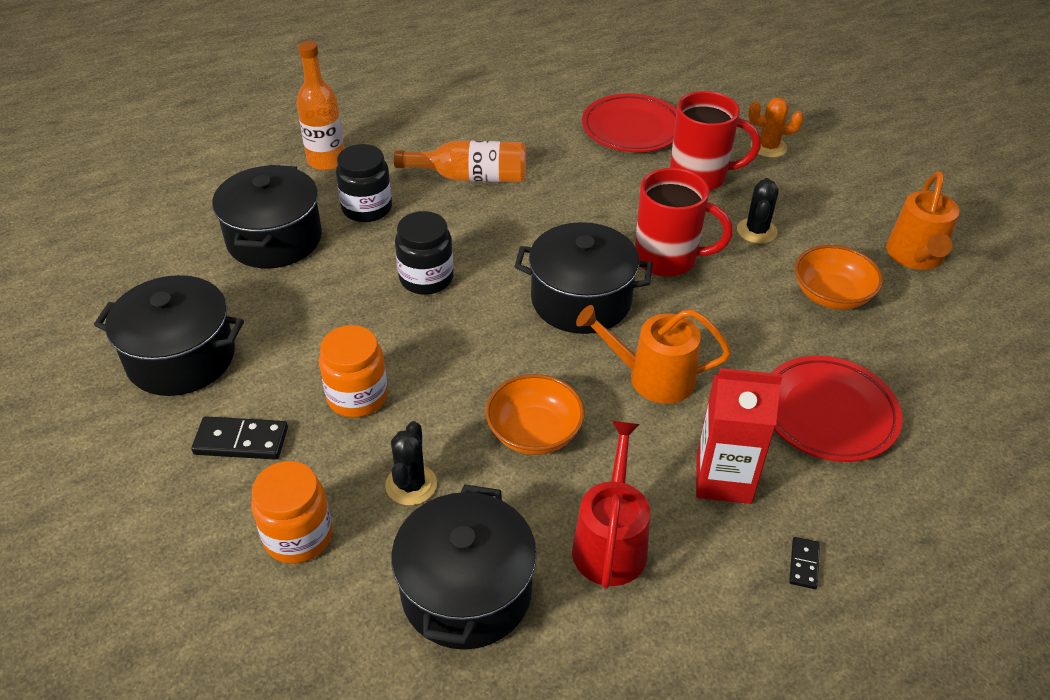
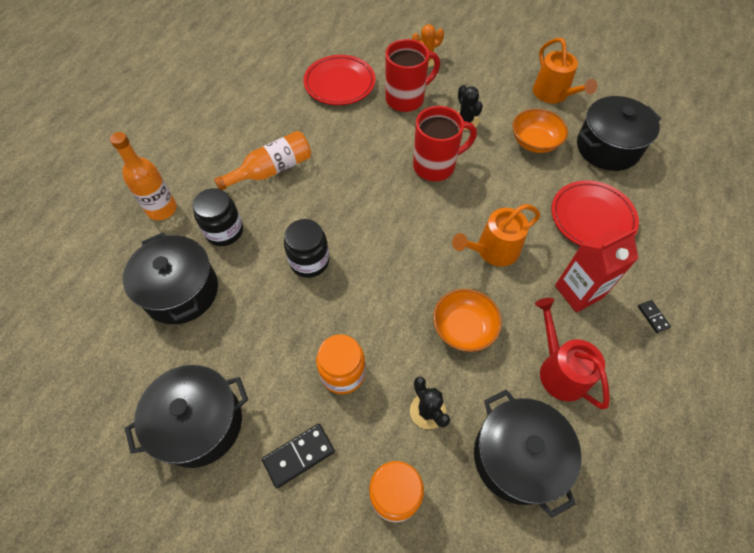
camera: 35 degrees left, 15 degrees up
(581, 300) = (412, 222): black pot -> black pot (608, 147)

